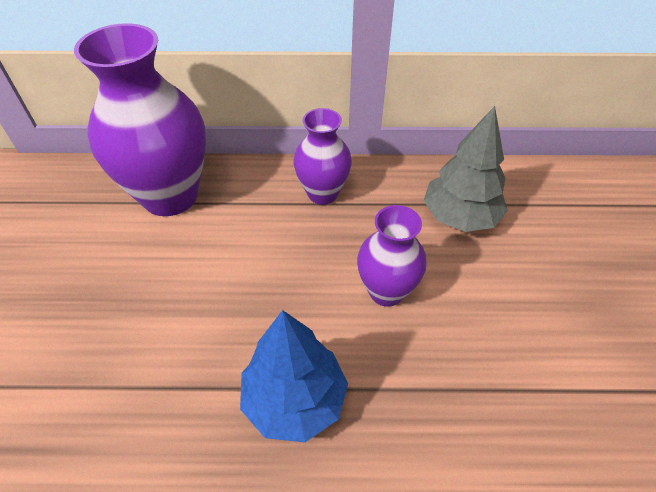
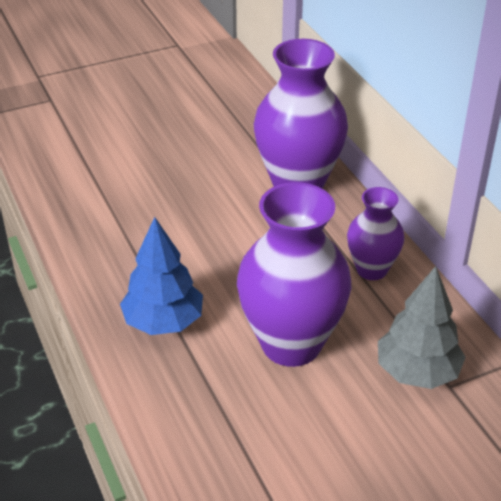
camera: 65 degrees right, 10 degrees down
(386, 291) = (291, 344): purple vase -> purple vase, size x1.80

